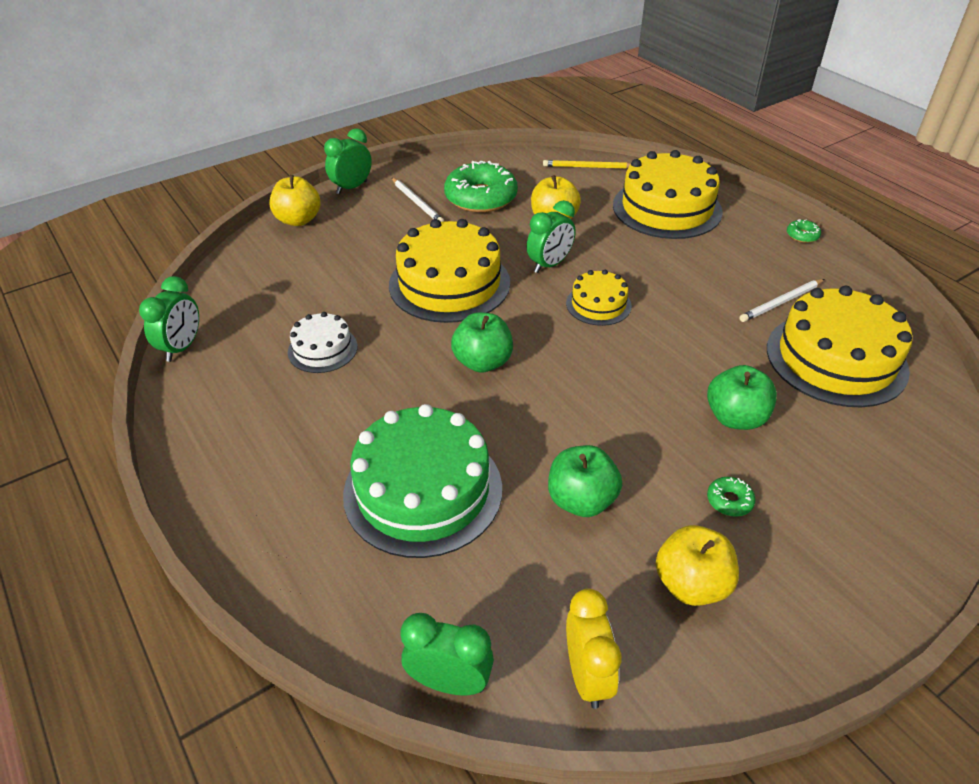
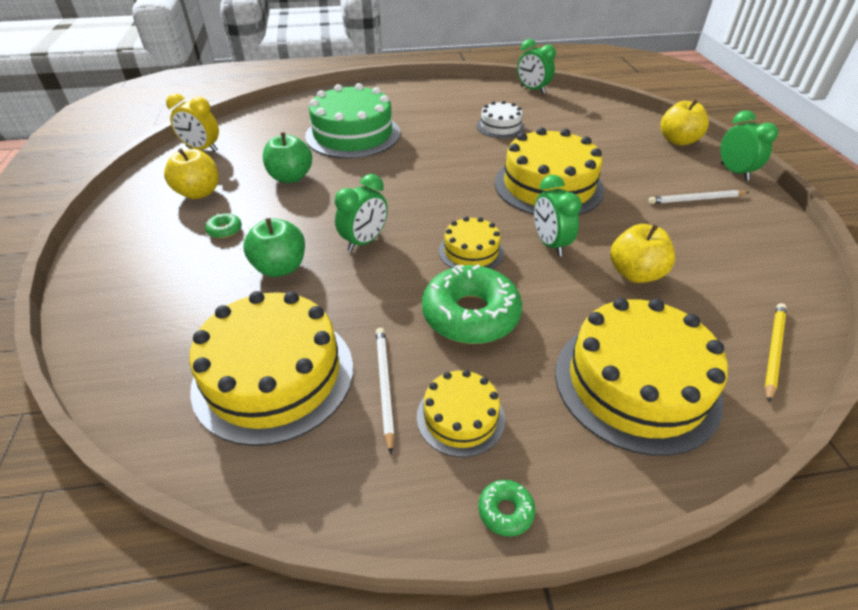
camera: 115 degrees right, 0 degrees up
(449, 682) = (245, 119): green clock -> green clock (364, 241)
(481, 197) = (699, 239): green donut -> green donut (470, 314)
(482, 362) = (441, 177): green apple -> none
(766, 264) = (460, 417): none -> yellow cake

